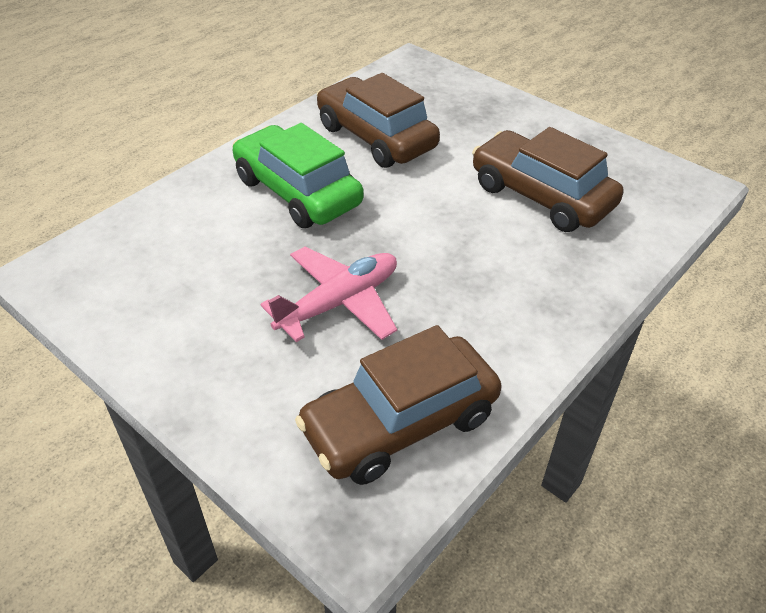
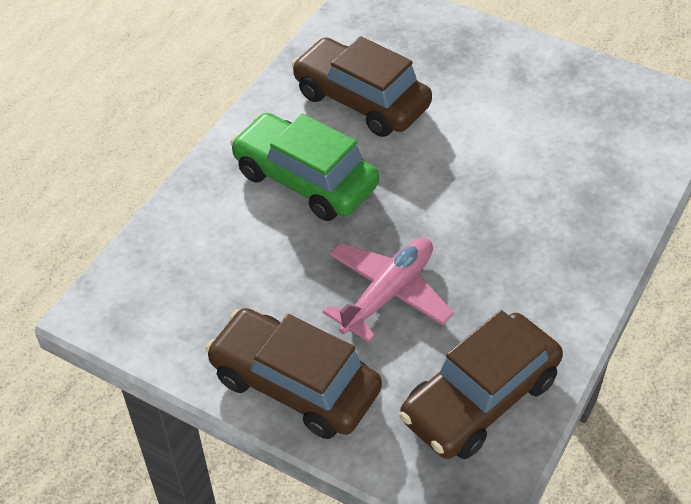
camera: 10 degrees left, 5 degrees up
(541, 196) = (543, 143): brown car -> brown car (295, 384)

